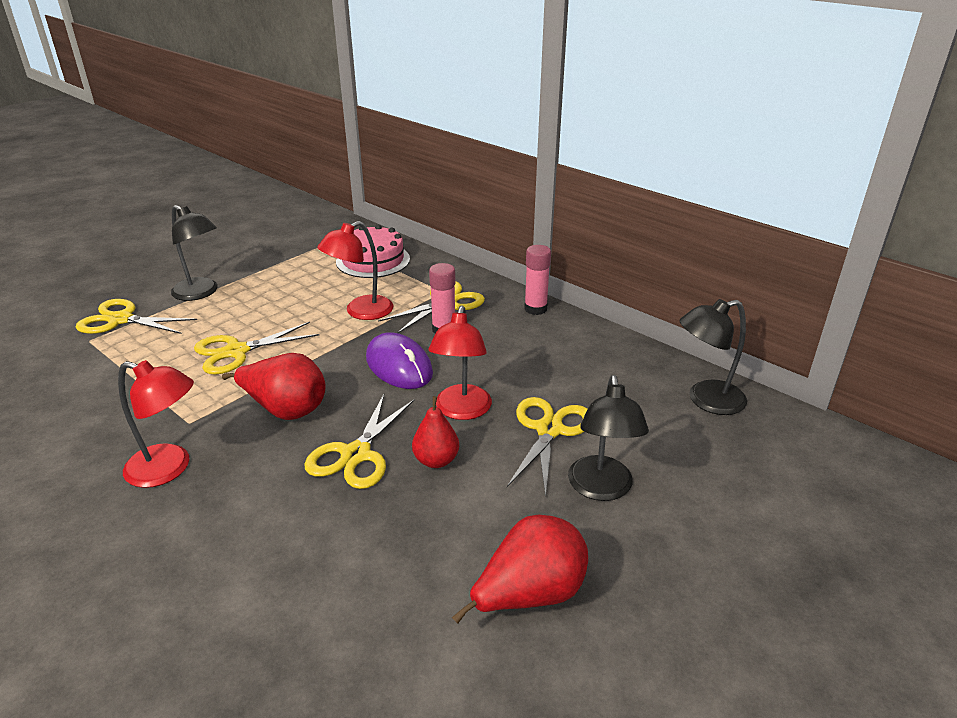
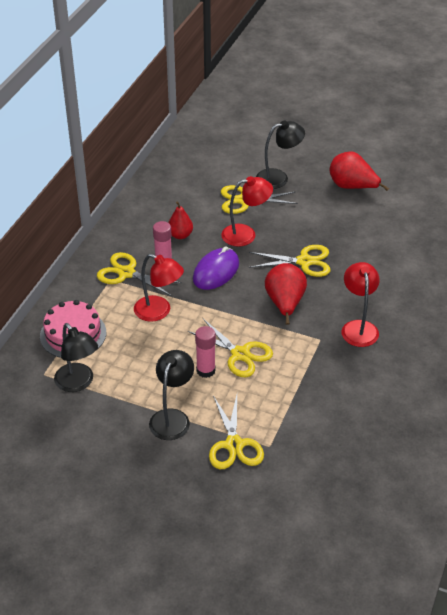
camera: 110 degrees left, 10 degrees up
(436, 460) = (291, 232): red pear -> red pear (180, 235)
(535, 309) = (117, 229): pink glue stick -> pink glue stick (206, 370)
(706, 400) = (188, 153): black lamp -> black lamp (78, 383)

